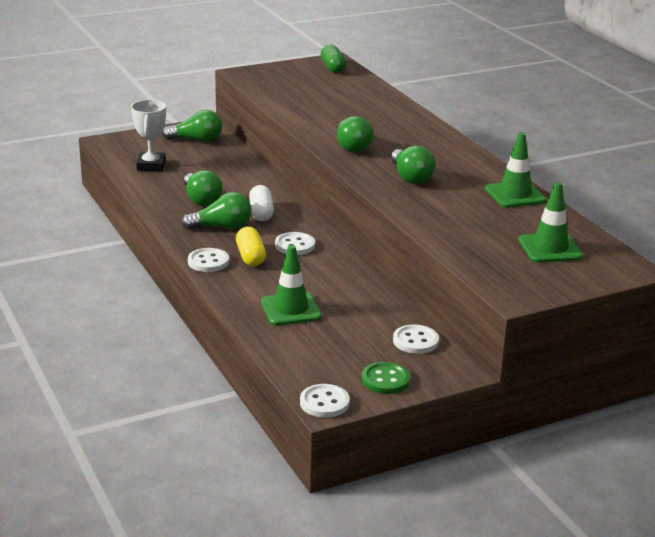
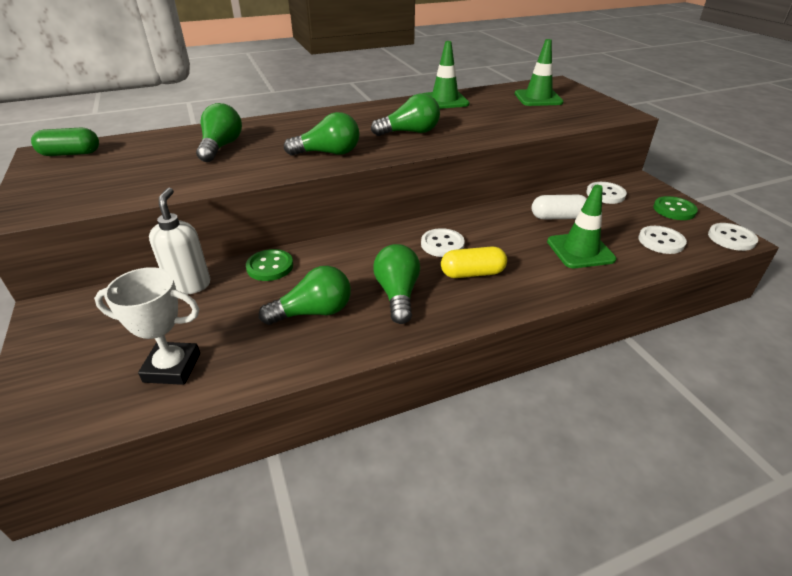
camera: 85 degrees left, 10 degrees up
(196, 140) = (99, 319): green light bulb -> green light bulb (221, 147)
(208, 262) = (490, 304): white button -> white button (661, 241)
(233, 159) = (189, 285): none -> white soap dispenser
(256, 181) = (270, 267): none -> green button
(261, 213) = (360, 264): white capsule -> white capsule (558, 217)

